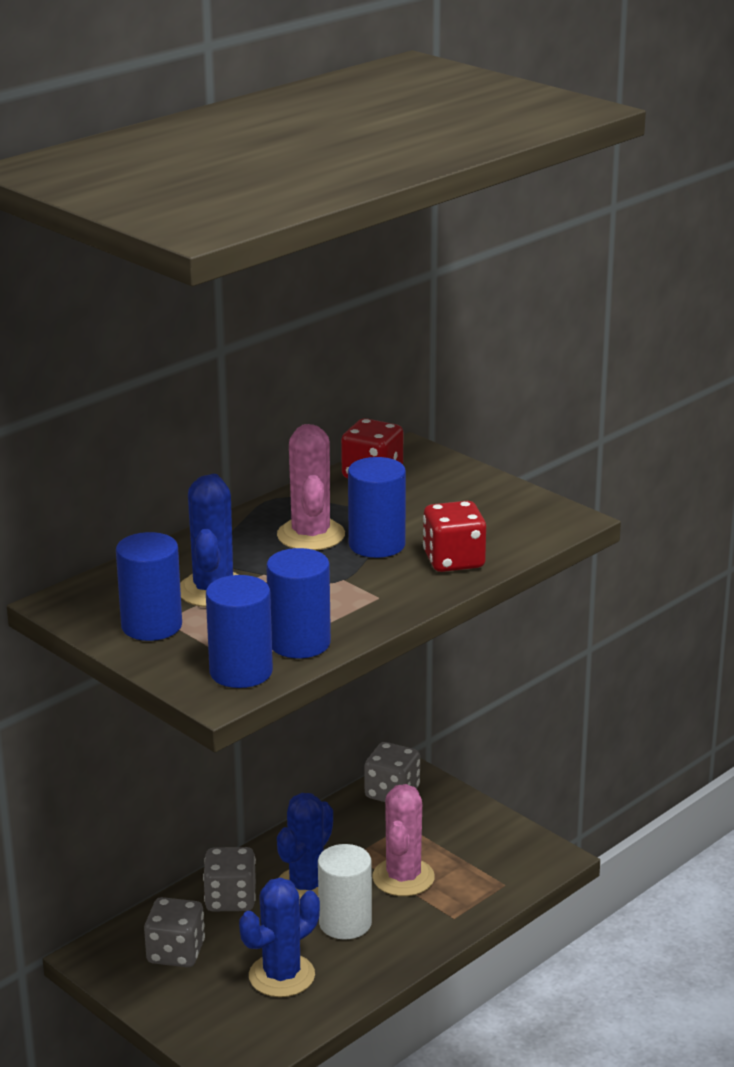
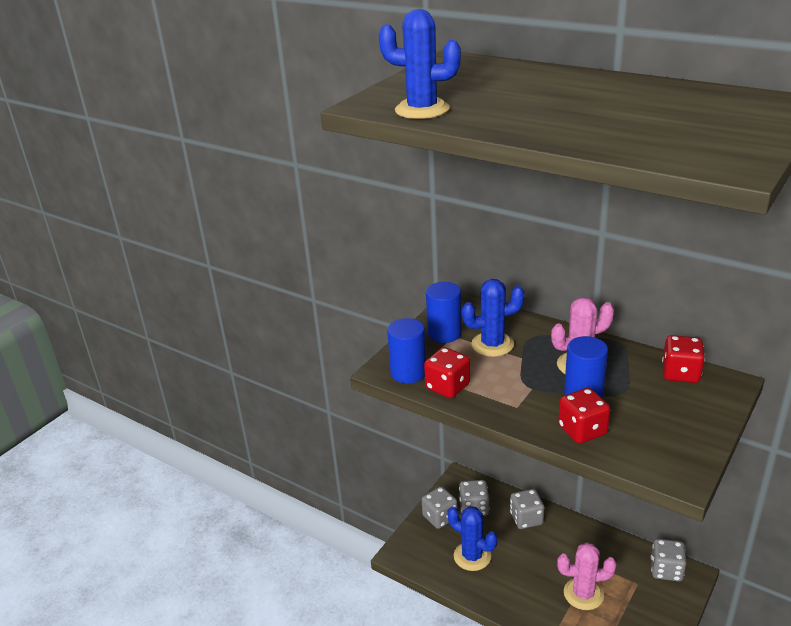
camera: 80 degrees right, 5 degrees up
(175, 998) = (440, 517): none -> grey dice
(299, 643) = (447, 387): blue cylinder -> red dice
(306, 886) = (553, 549): blue cactus -> blue cactus (422, 110)
(345, 923) = (528, 574): white cylinder -> none

